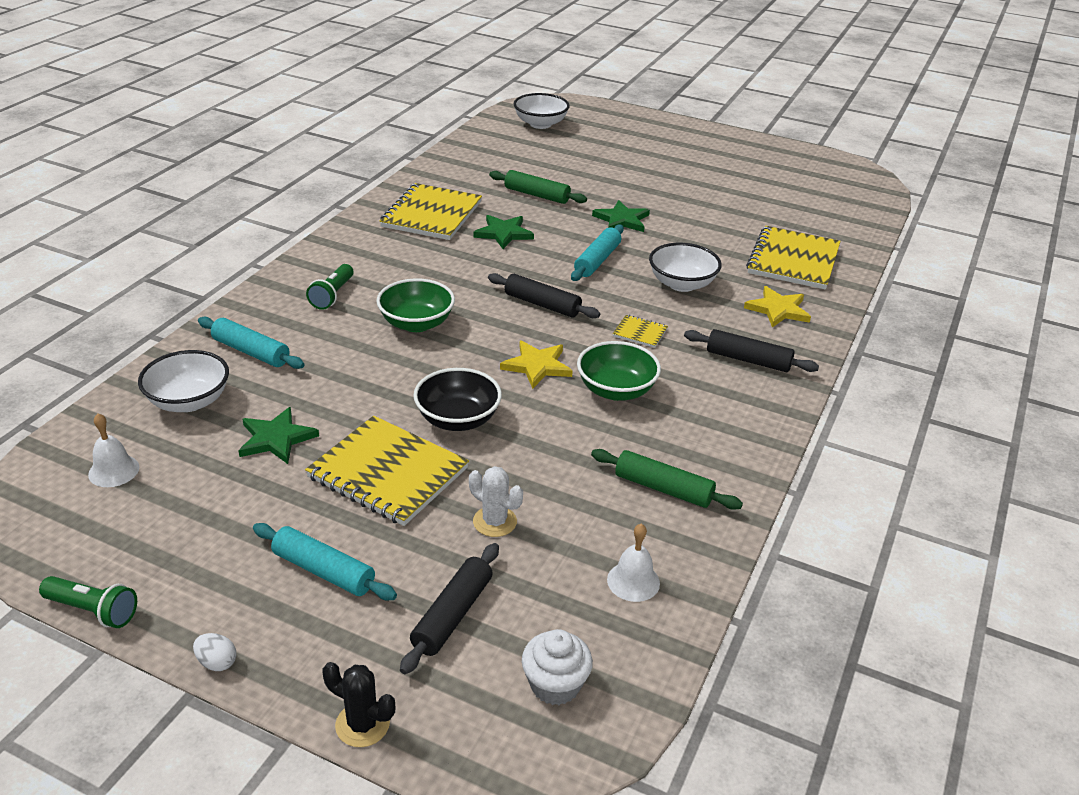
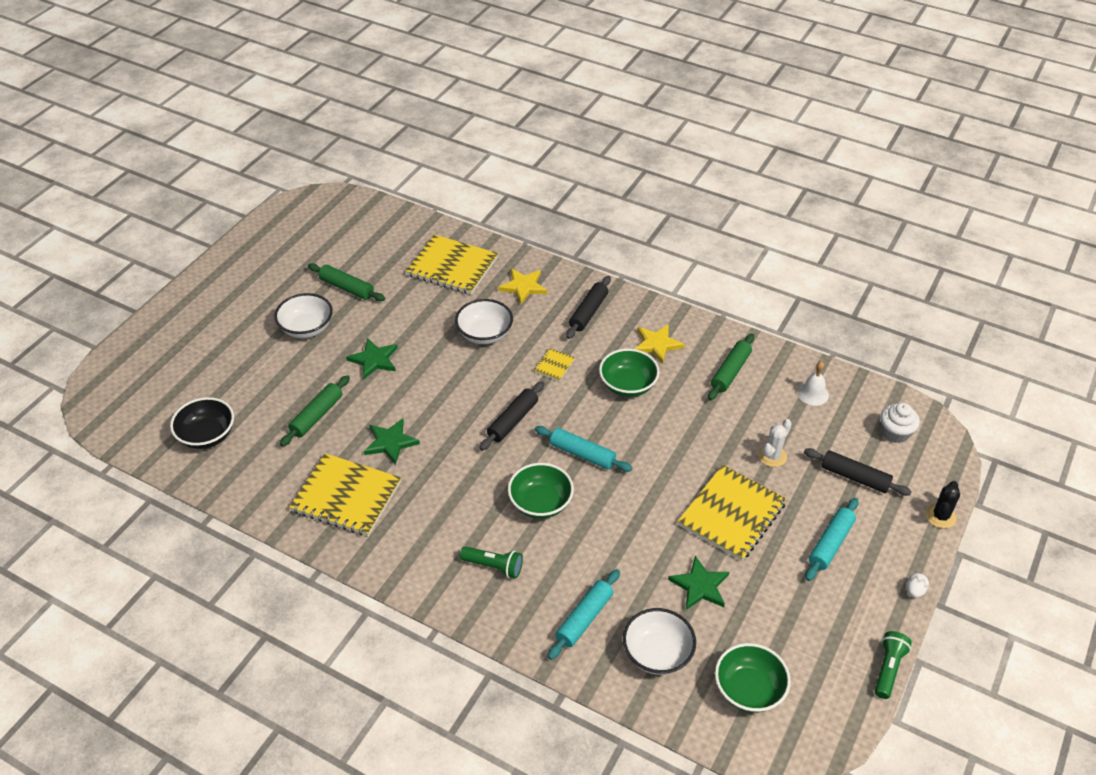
camera: 85 degrees left, 10 degrees up
(114, 470) = (749, 690): white bell -> green bowl
(458, 419) = (668, 475): black bowl -> black bowl (207, 436)
(537, 366) = (599, 427): yellow star -> yellow star (657, 344)
(540, 124) = (150, 405): white bowl -> white bowl (306, 328)
(597, 260) = (444, 381): turquoise rolling pin -> turquoise rolling pin (582, 454)
(728, 200) = (347, 288): none -> green rolling pin

